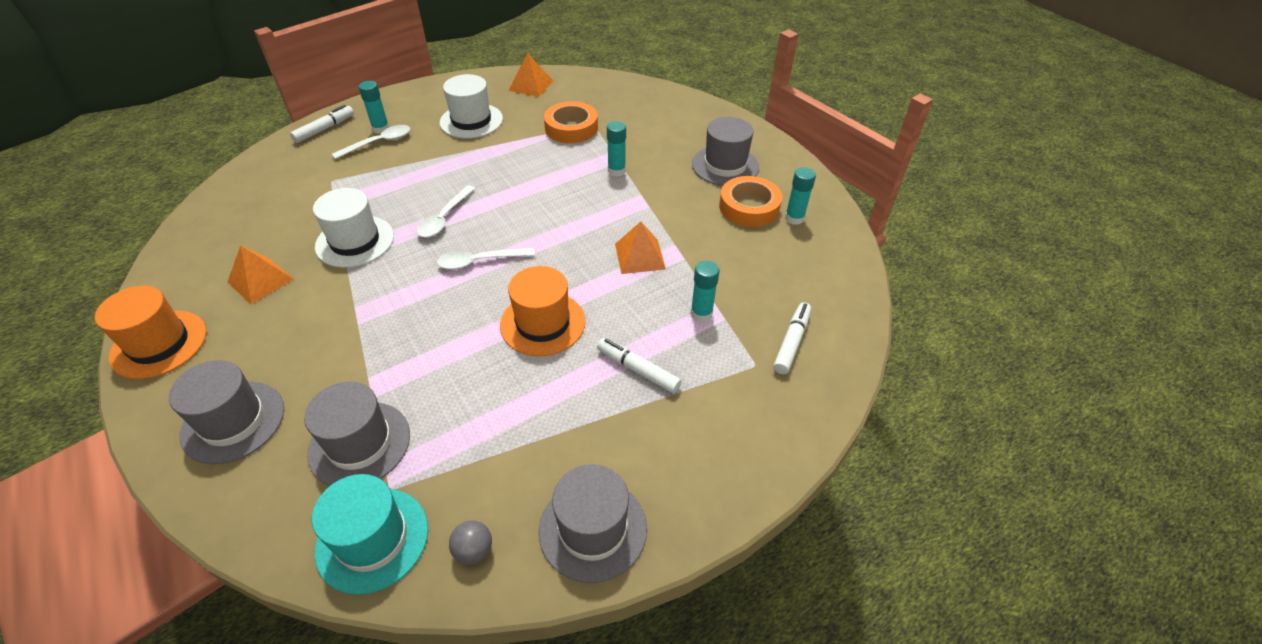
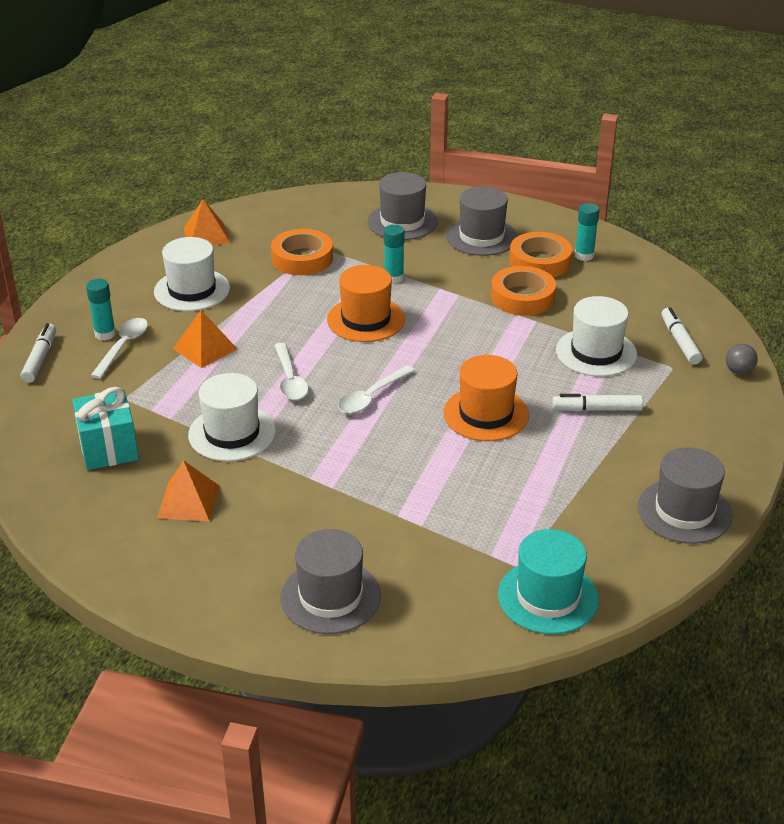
camera: 35 degrees left, 10 degrees down
(159, 344) = (170, 588): orange hat -> orange hat (366, 319)
(273, 212) = (108, 448): none -> turquoise gift
(360, 444) = (456, 555): grey hat -> grey hat (402, 222)
(474, 550) = (624, 564): grey ball -> grey ball (739, 371)
(640, 256) = (499, 334): orange pyramid -> orange pyramid (205, 348)
(697, 232) = (522, 297): none -> orange tape
(701, 314) = (596, 352): turquoise glue stick -> white hat

